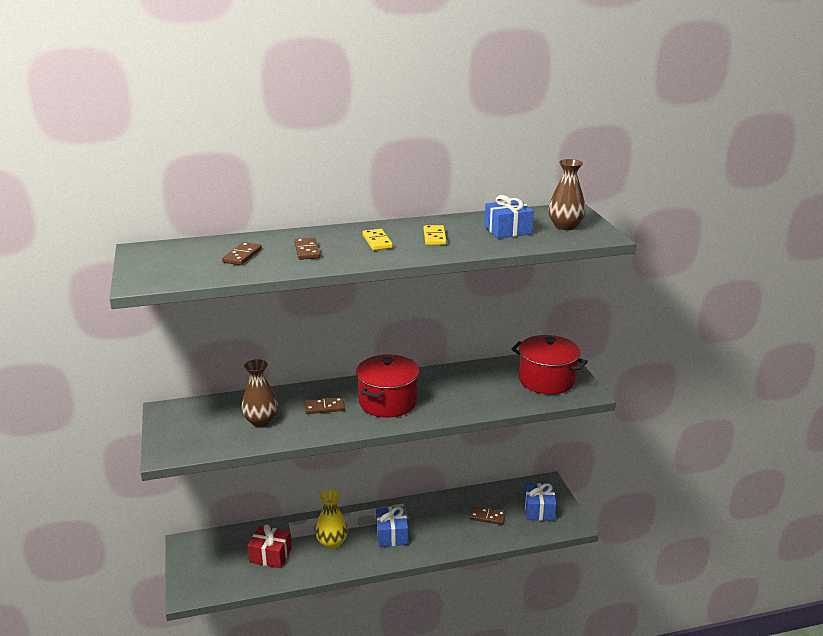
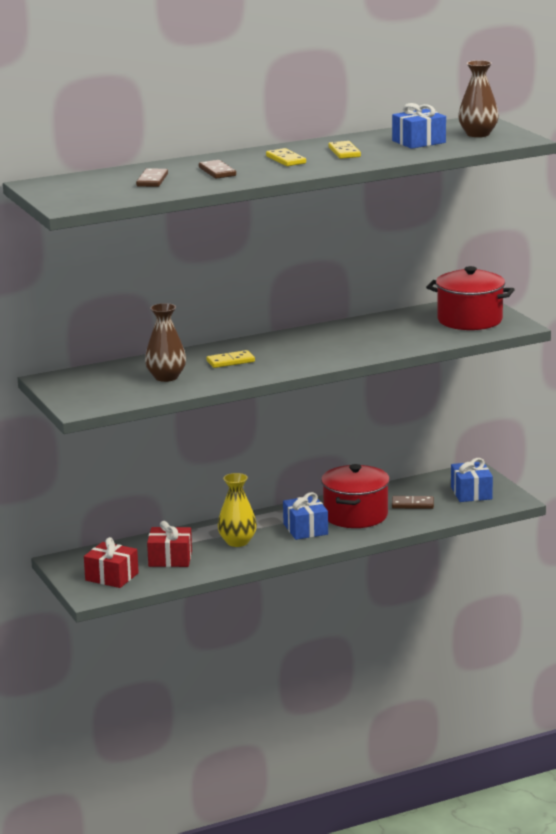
camera: 10 degrees left, 5 degrees down
(215, 571) = (112, 577): none -> red gift
(324, 407) = (230, 361): brown domino -> yellow domino
(388, 402) = (299, 351): red pot -> red pot (355, 515)

